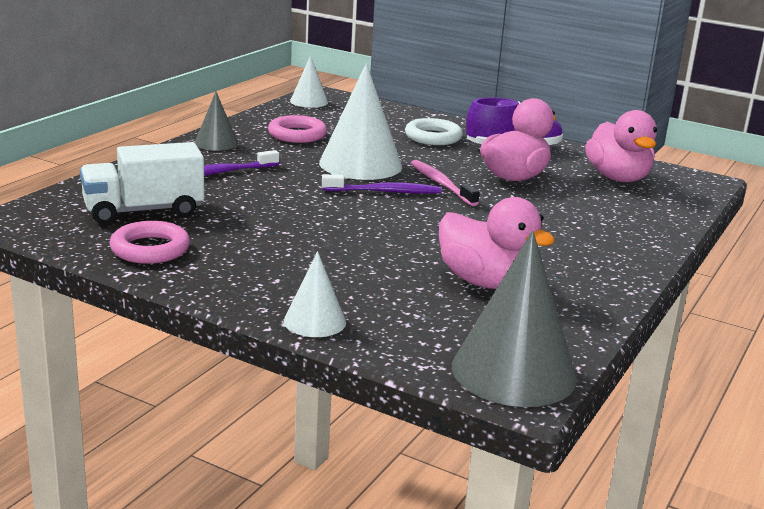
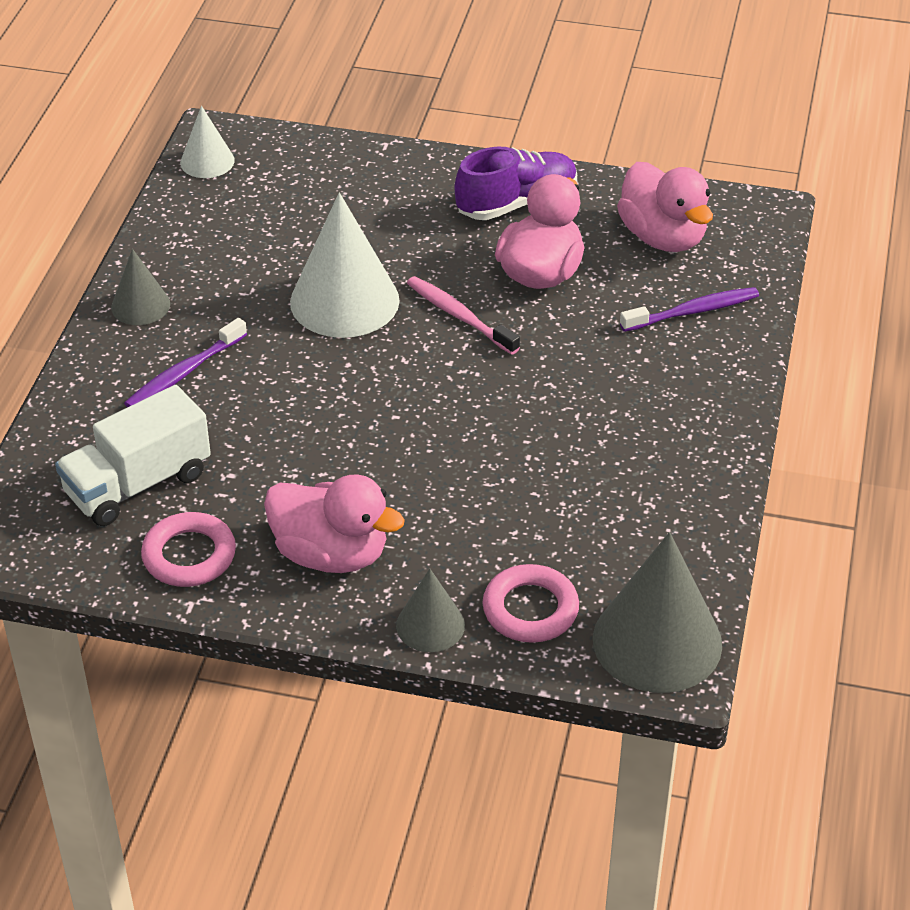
camera: 15 degrees left, 20 degrees up
(297, 134) = (233, 253): pink ring -> pink ring (530, 609)
(314, 321) = (430, 625): white cone -> grey cone
(384, 192) = (399, 354): purple toothbrush -> purple toothbrush (692, 311)
(433, 137) = (407, 206): white ring -> none
(485, 282) = (579, 500): pink duck -> pink duck (331, 554)

